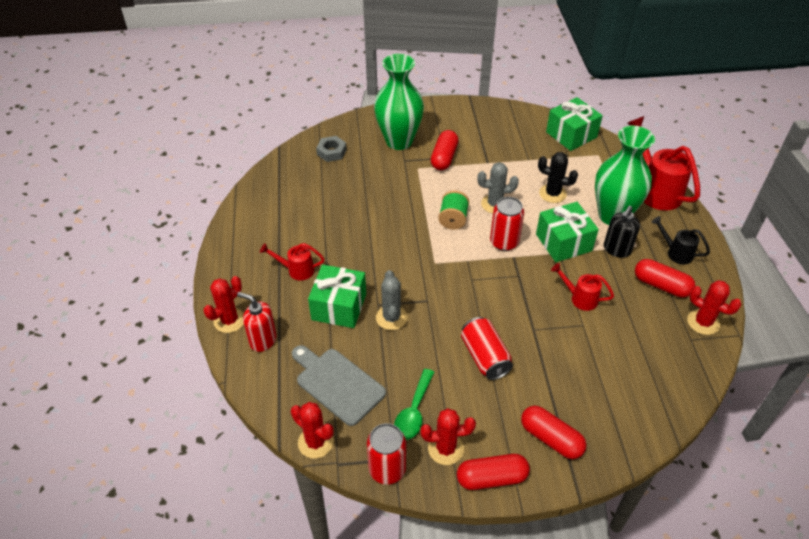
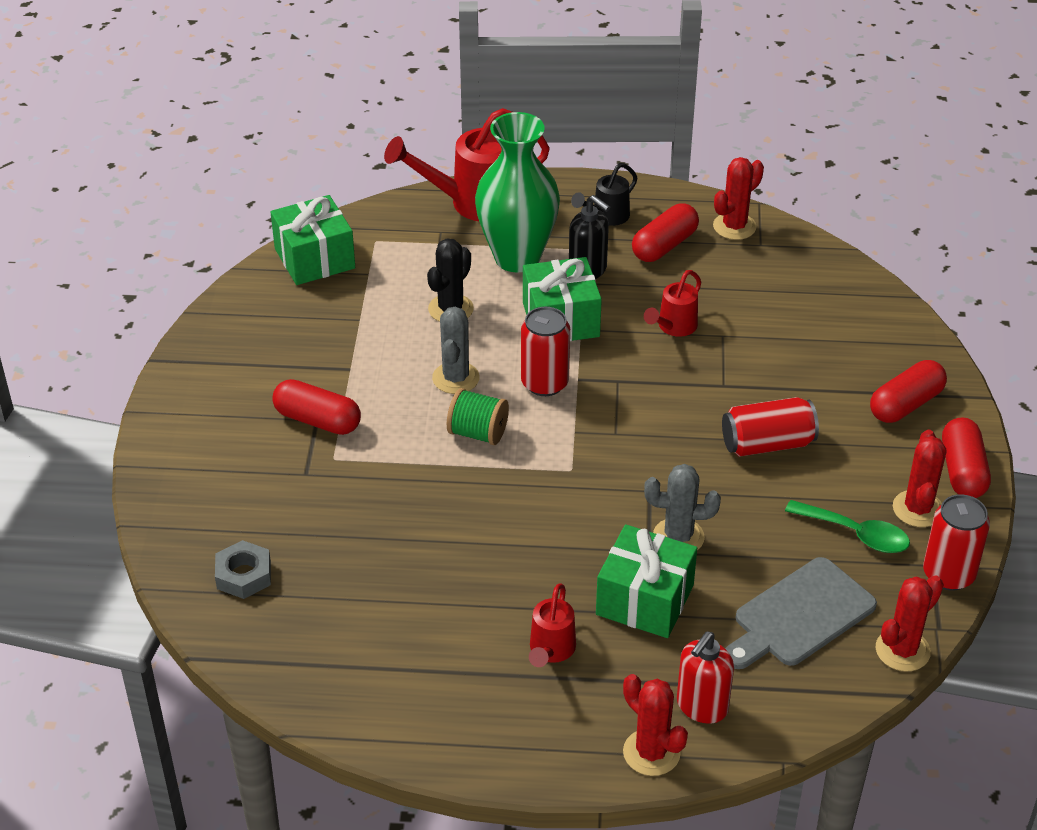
camera: 80 degrees left, 5 degrees down
(399, 141) = (248, 474): green vase -> none

